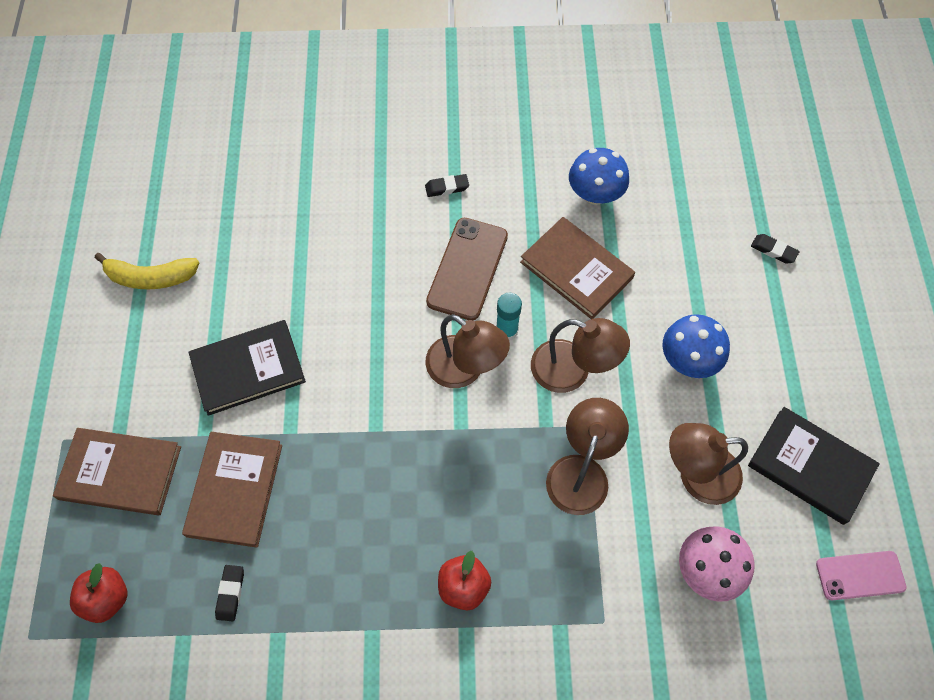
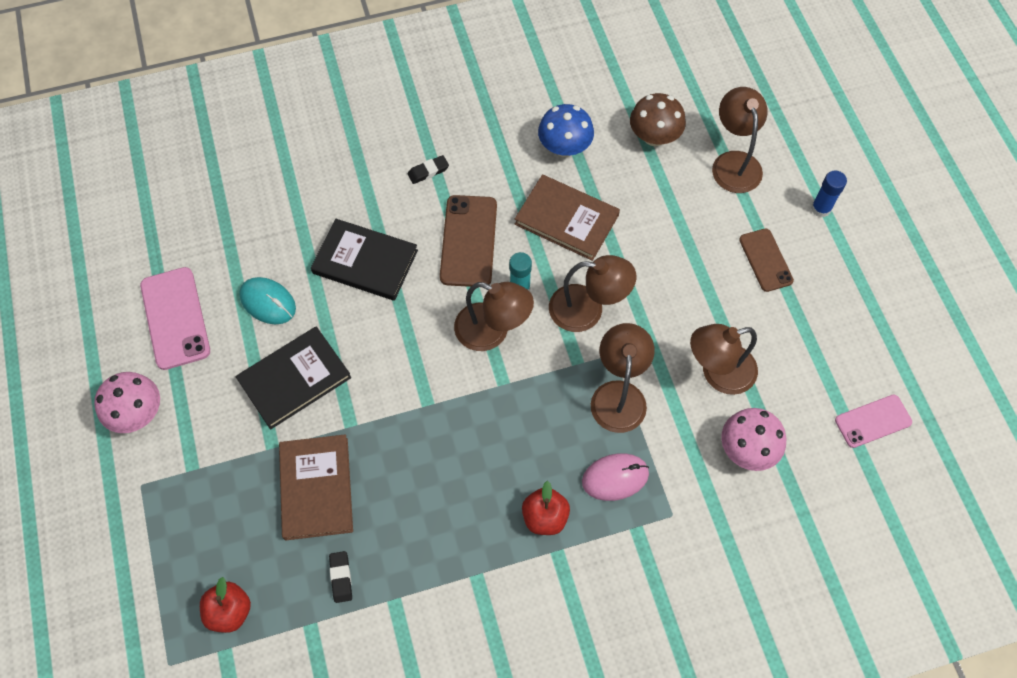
camera: 15 degrees left, 0 degrees up
(83, 365) = (137, 413): none -> pink mushroom
(120, 473) = (205, 500): brown book -> none
(151, 277) = (175, 318): yellow banana -> pink phone
(246, 283) = (268, 302): none -> turquoise mouse
(552, 563) = (615, 478): none -> pink mouse
(688, 360) = (685, 276): blue mushroom -> none
(693, 204) = (654, 136): none -> brown mushroom
(773, 250) = (734, 162): black eraser -> brown lamp
(781, 364) = (765, 260): none -> brown phone
(810, 466) = (811, 342): black book -> black book (365, 262)
(858, 322) = (820, 208): none -> blue glue stick

